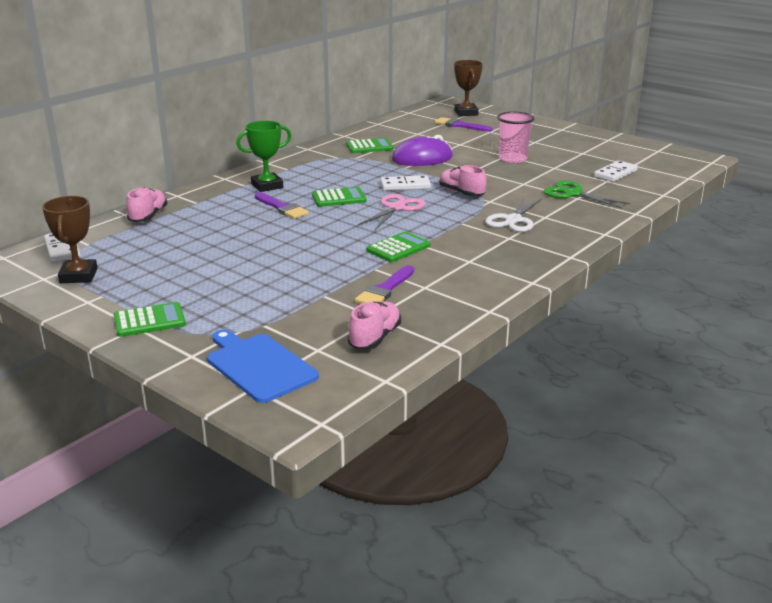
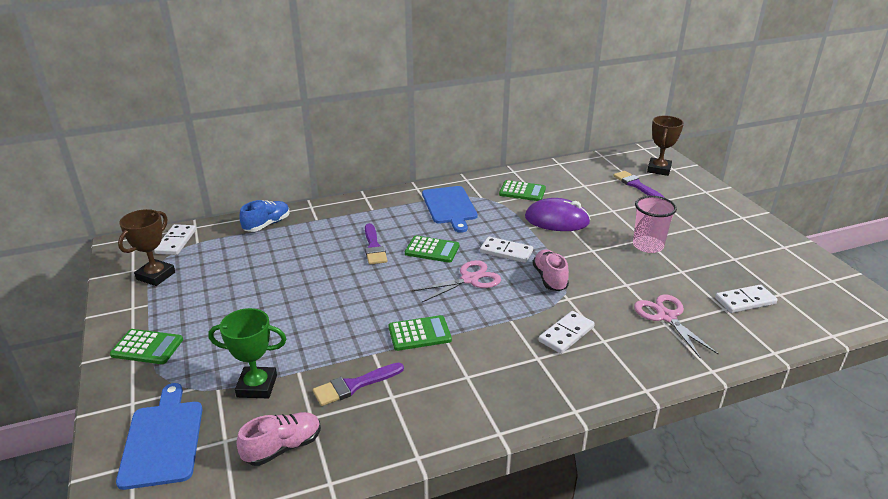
camera: 30 degrees right, 5 degrees up
(148, 216) = (267, 224): pink shoe -> blue shoe
(267, 186) = (388, 216): green trophy -> green trophy (257, 386)
(317, 169) = (449, 207): none -> blue cutting board
(513, 220) = (566, 334): white scissors -> white domino
(573, 194) = (666, 317): green scissors -> pink scissors

